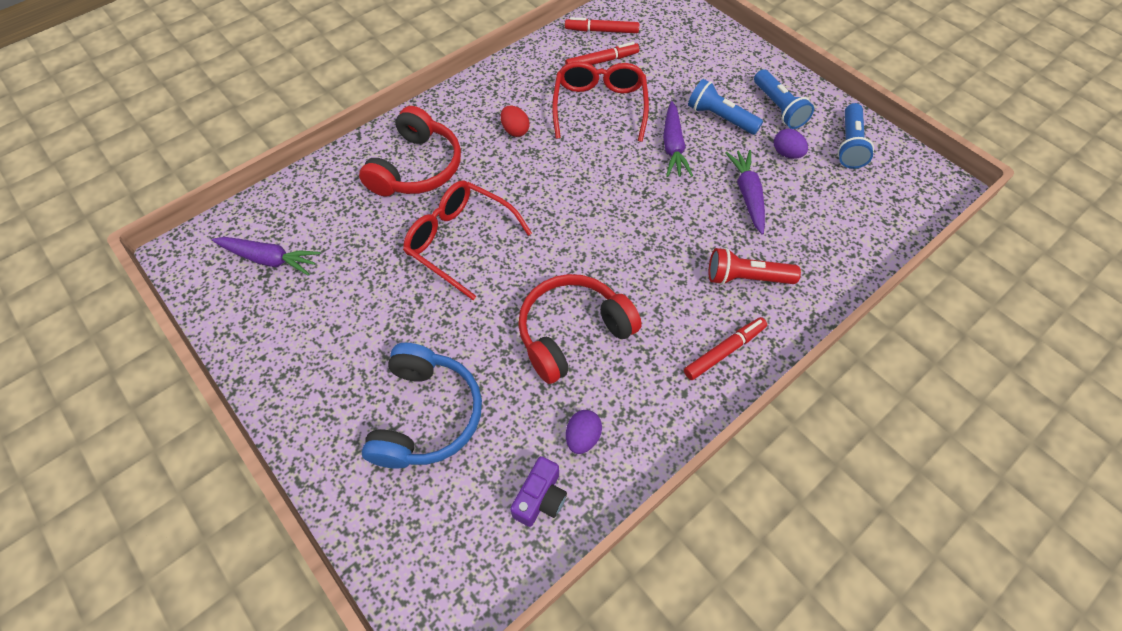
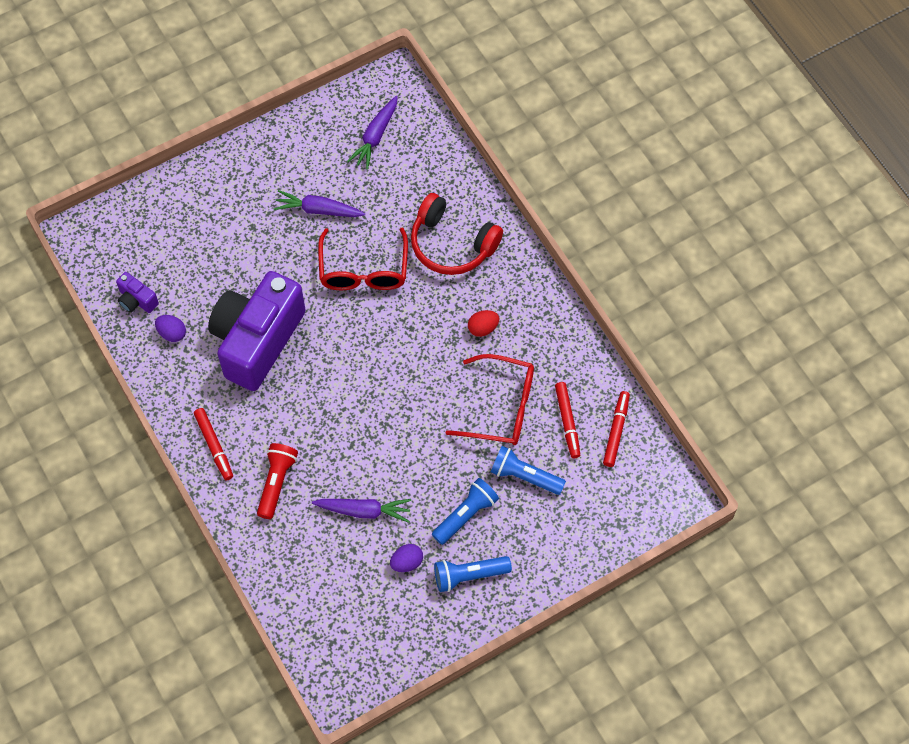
camera: 100 degrees right, 5 degrees up
(427, 415) = (214, 237): blue headphones -> none
(459, 241) = (363, 270): red glasses -> red glasses turned 135 degrees clockwise
(572, 332) = (257, 341): red headphones -> purple camera
(673, 147) = (435, 461): purple carrot -> purple carrot (318, 210)
(849, 145) = (406, 626): blue flashlight -> blue flashlight (524, 476)

